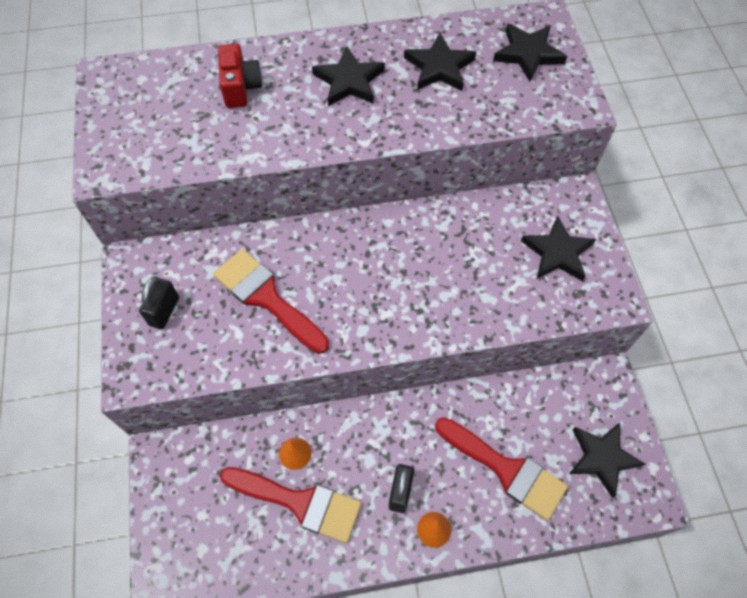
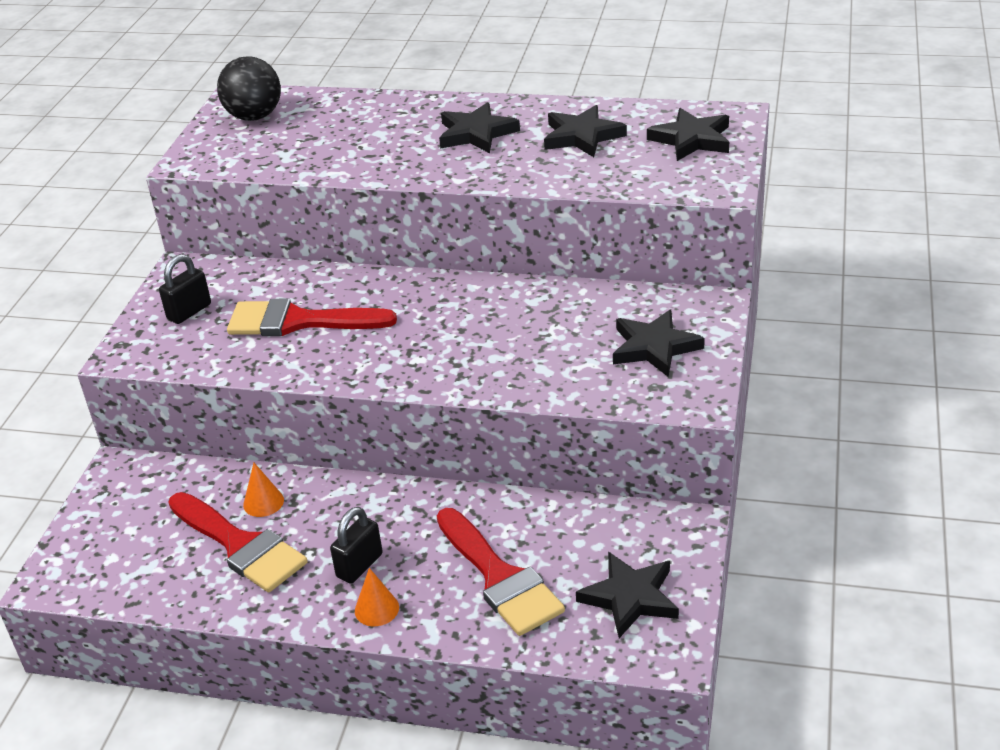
camera: 25 degrees right, 25 degrees down
(135, 98) = (254, 116): none -> black ball
(241, 87) = (362, 123): red camera -> none
(266, 298) = (299, 321): red brush -> red brush turned 60 degrees counterclockwise

